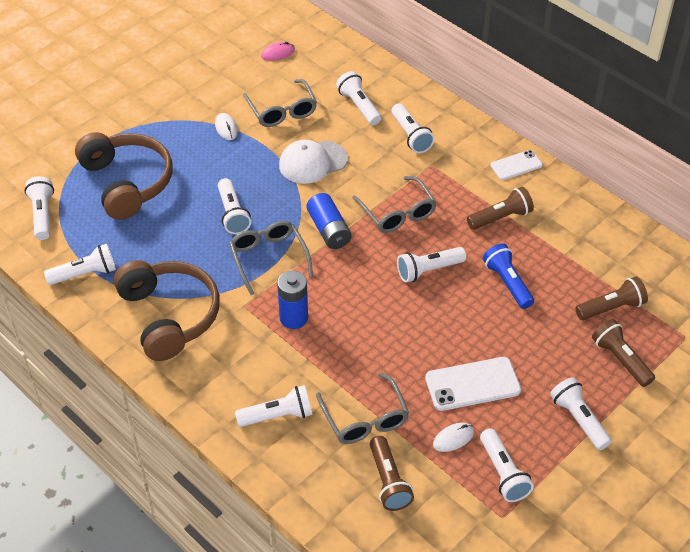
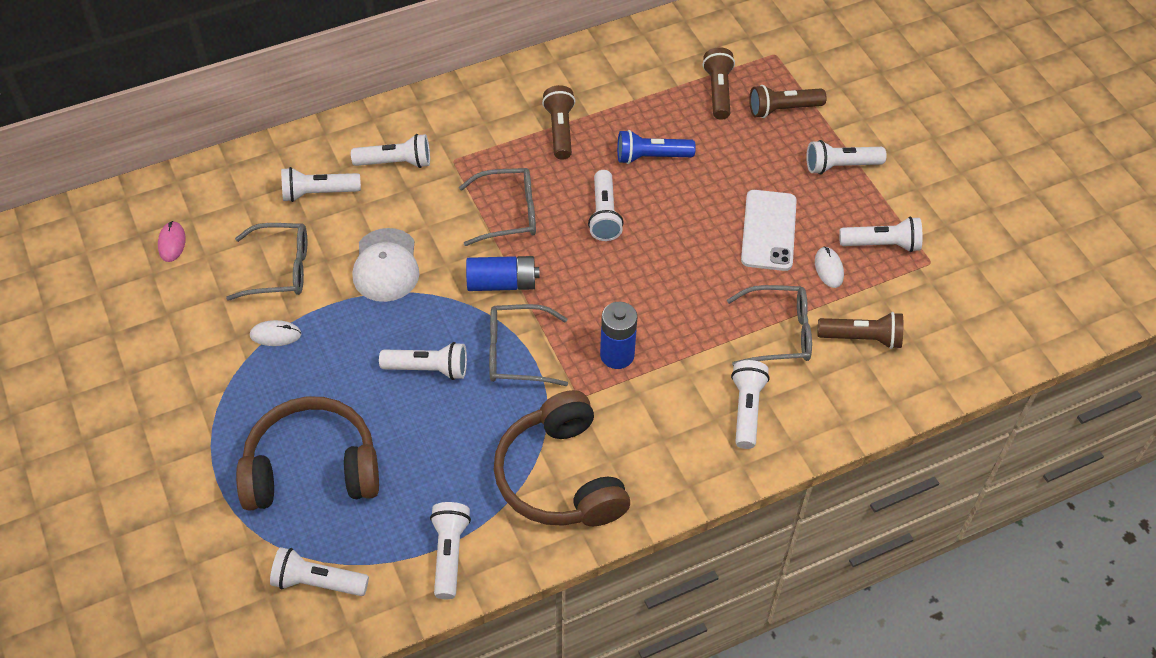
camera: 70 degrees left, 5 degrees up
(169, 316) = (560, 477): brown headphones -> brown headphones turned 105 degrees counterclockwise
(516, 165) = (492, 91): white phone -> none

